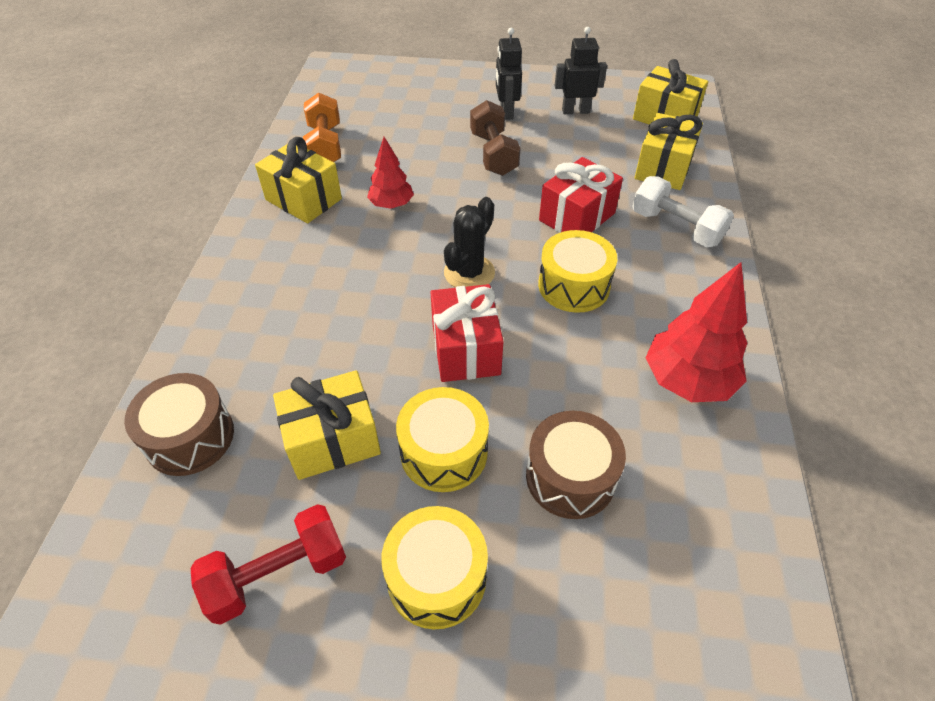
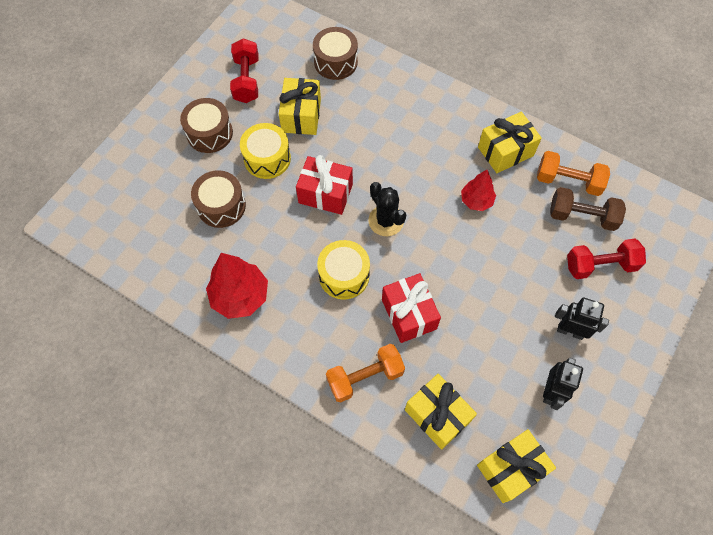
camera: 115 degrees right, 15 degrees up
(420, 108) = (600, 265): none -> red dumbbell
(436, 577) = (209, 133): yellow drum -> brown drum
(493, 154) = (511, 293): brown dumbbell -> brown dumbbell (582, 216)
(676, 227) = (365, 377): white dumbbell -> orange dumbbell

